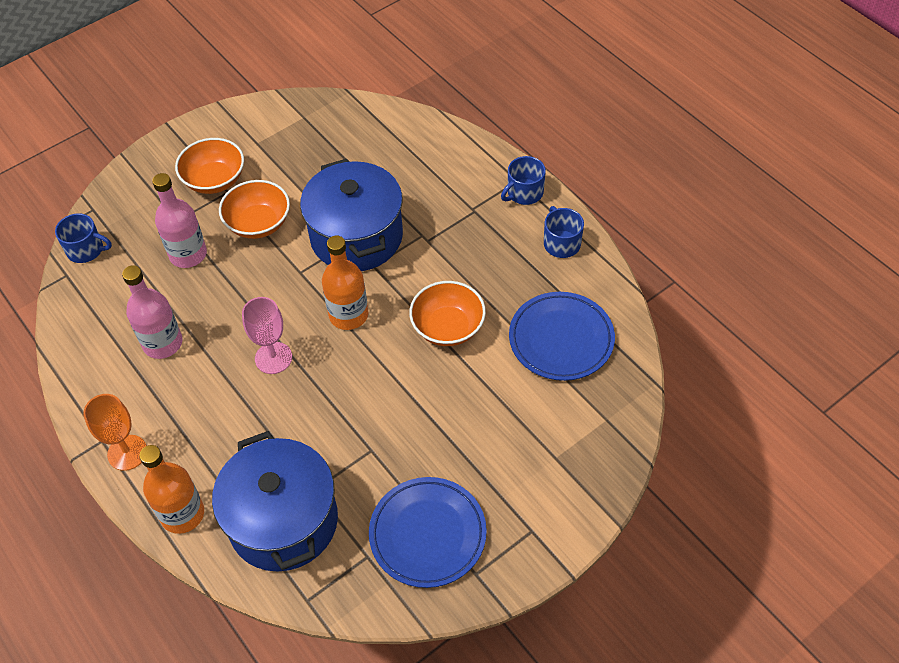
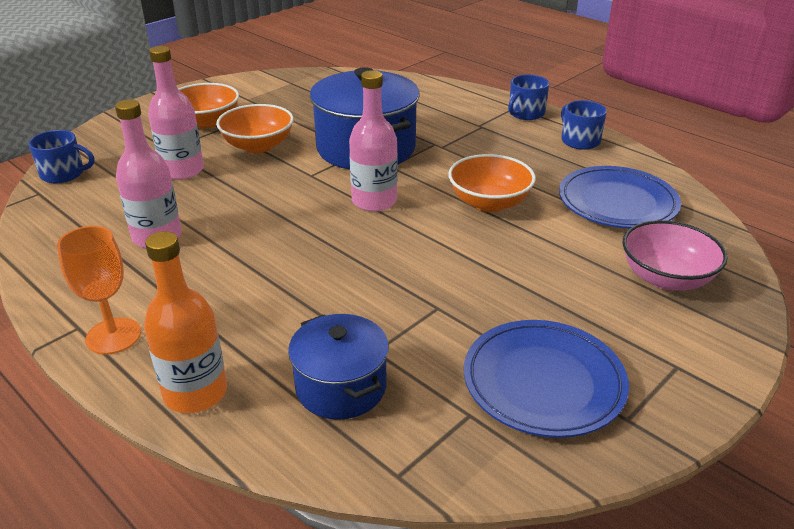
camera: 10 degrees left, 20 degrees down
(273, 358) = (294, 239): pink goblet -> none
(283, 521) = (341, 387): blue pot -> blue pot, size x0.59
(348, 315) = (374, 201): orange bottle -> pink bottle
(563, 437) = (666, 278): none -> pink bowl

